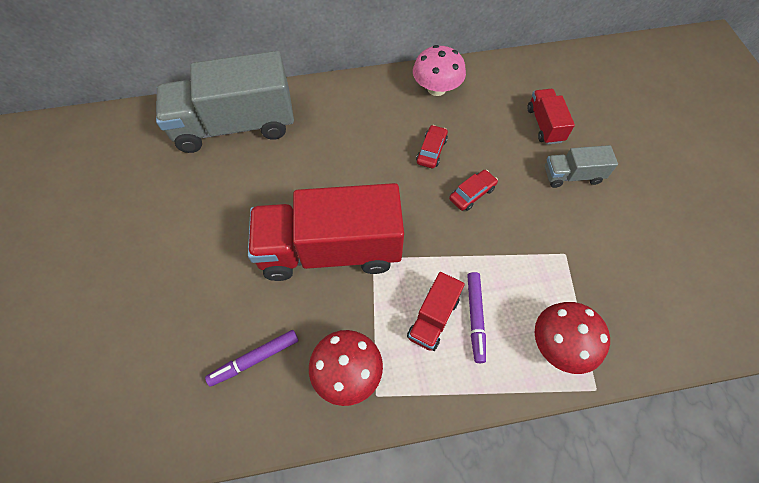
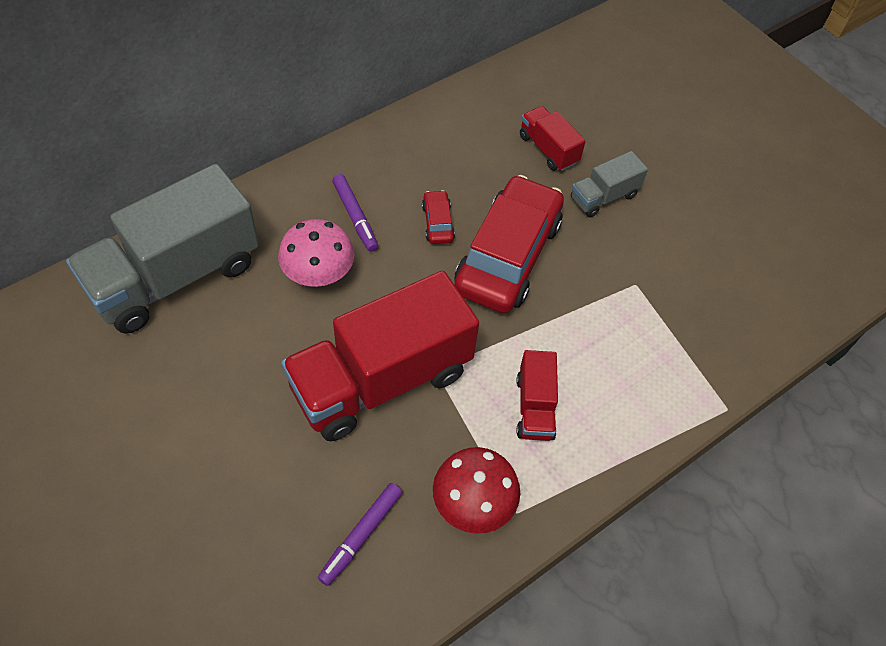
camera: 30 degrees left, 5 degrees down
(436, 88) = (405, 146): pink mushroom -> pink mushroom (318, 273)
(472, 194) = (508, 256): red car -> red car, size x2.44
(475, 317) = (578, 388): purple marker -> purple marker (355, 216)
(560, 344) = (674, 380): red mushroom -> none

